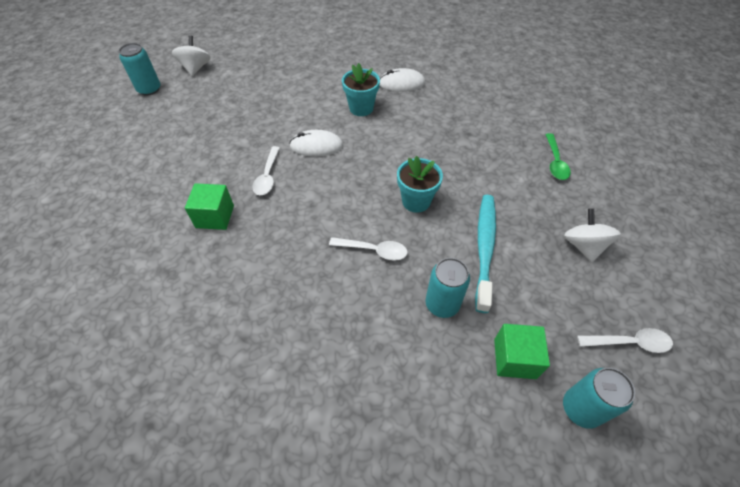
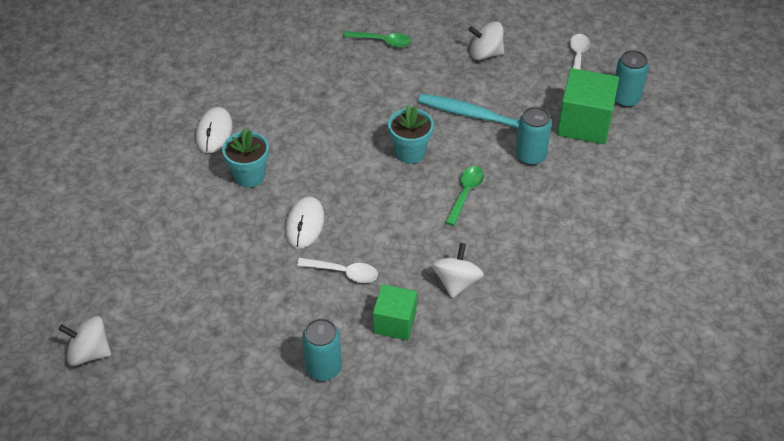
camera: 80 degrees left, 5 degrees down
(149, 89) = (122, 410): turquoise can -> turquoise can (323, 368)
(260, 256) = (456, 282): none -> white spinning top
(374, 250) = (465, 193): white spoon -> green spoon
(514, 358) = (584, 123): green cube -> green cube, size x1.56

